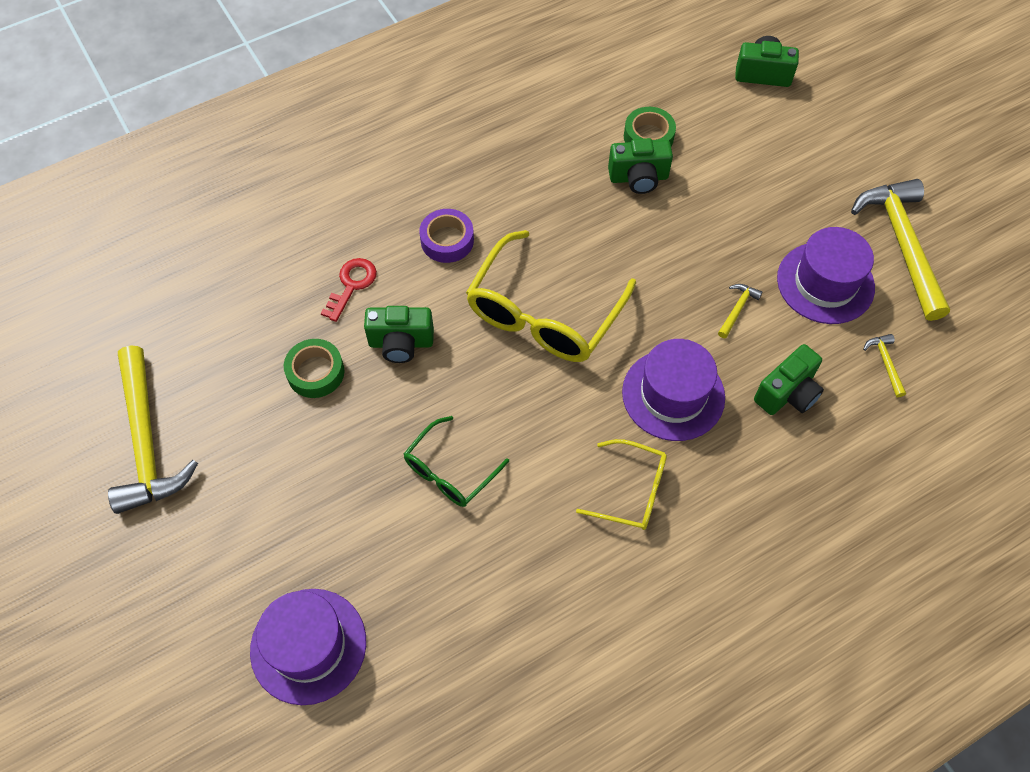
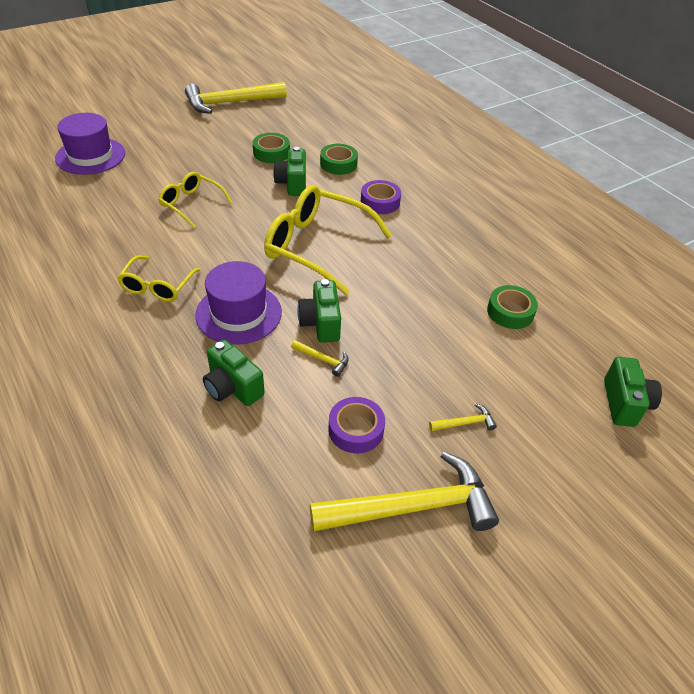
camera: 85 degrees right, 15 degrees down
(352, 285) = (338, 164): red key -> green tape
(449, 471) = (191, 204): green glasses -> yellow glasses
(638, 178) = (461, 303): green camera -> green camera (321, 323)
(825, 283) = (356, 429): purple hat -> purple tape
(885, 363) = (259, 470): yellow hammer -> yellow hammer (465, 423)

